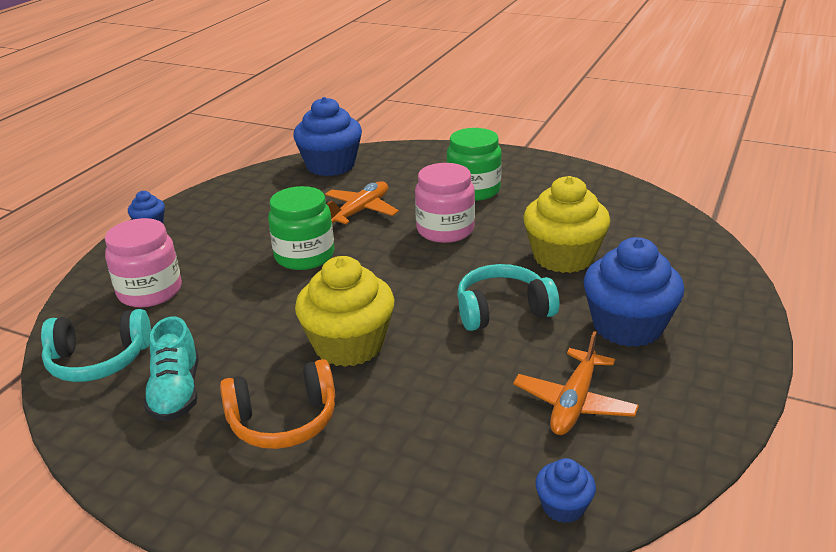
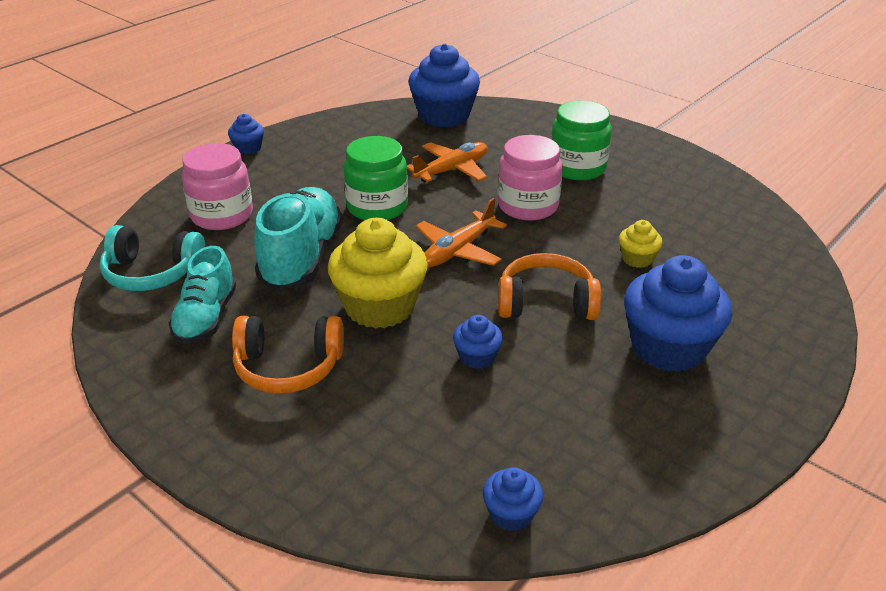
camera: 15 degrees right, 5 degrees up
(250, 316) = (301, 258): none -> turquoise shoe
(463, 371) = (477, 357): none -> blue cupcake
(502, 310) = (546, 303): turquoise headphones -> orange headphones
(563, 257) = (637, 259): yellow cupcake -> yellow cupcake, size x0.47
(574, 403) = (572, 414): orange plane -> orange plane (458, 250)

